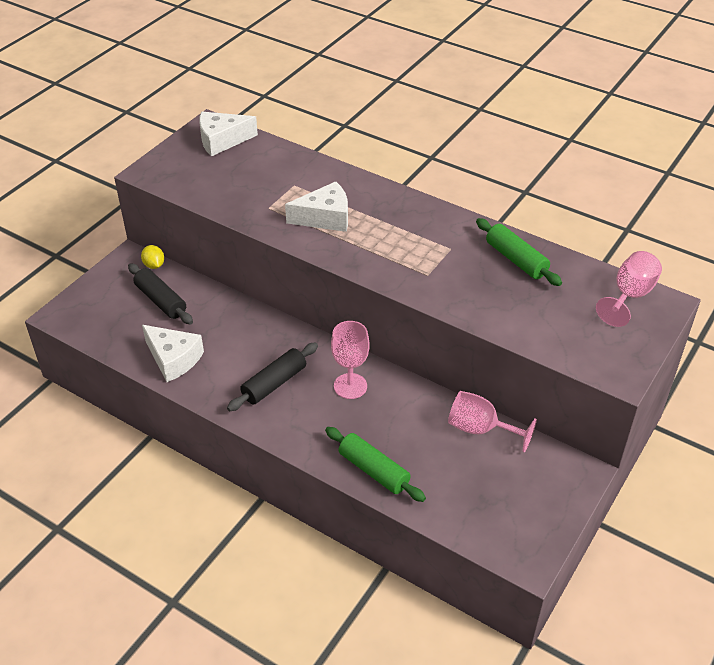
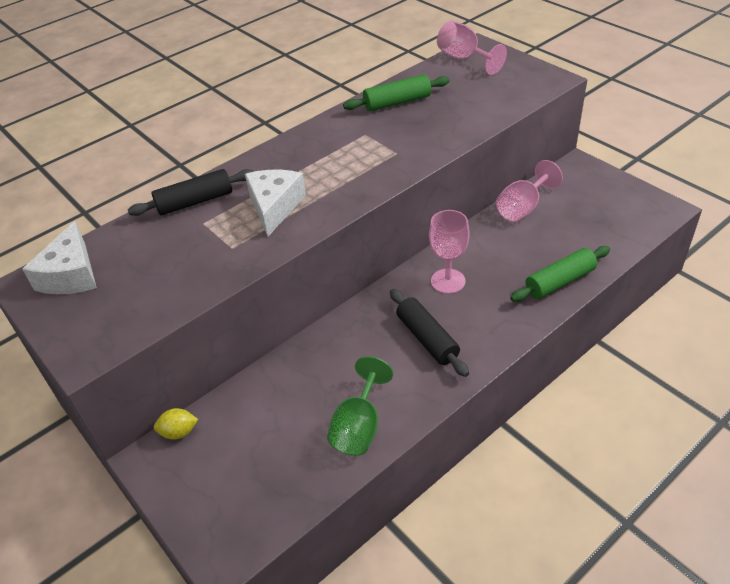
camera: 70 degrees left, 0 degrees up
(161, 301) = (250, 431): black rolling pin -> black rolling pin (195, 202)
(173, 359) = (359, 427): white cheese -> green goblet

